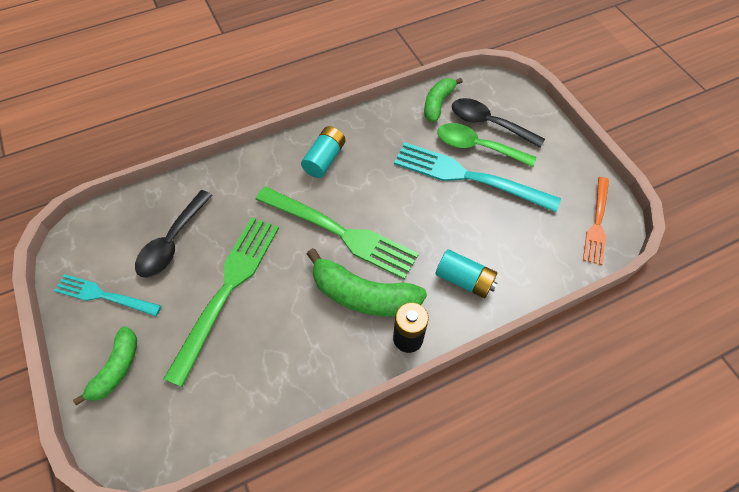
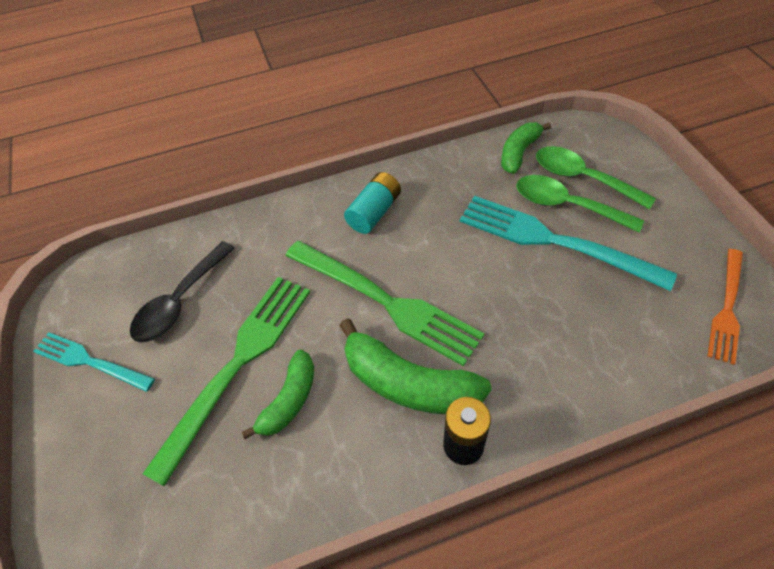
camera: 10 degrees right, 5 degrees down
(116, 369) = (89, 455): green banana -> green banana (289, 400)
(464, 280) = (543, 372): turquoise battery -> none
(488, 124) = (582, 178): black spoon -> green spoon

